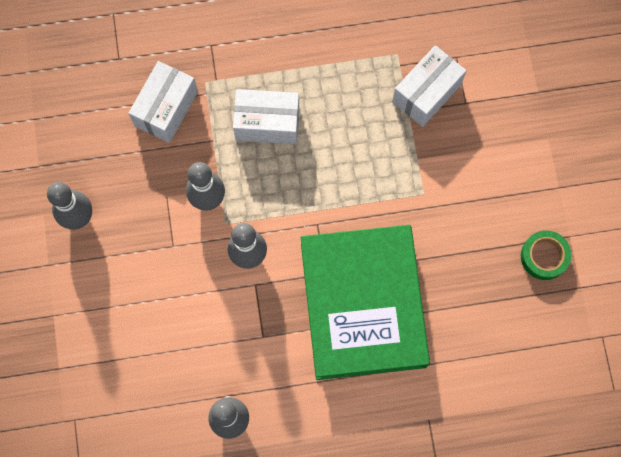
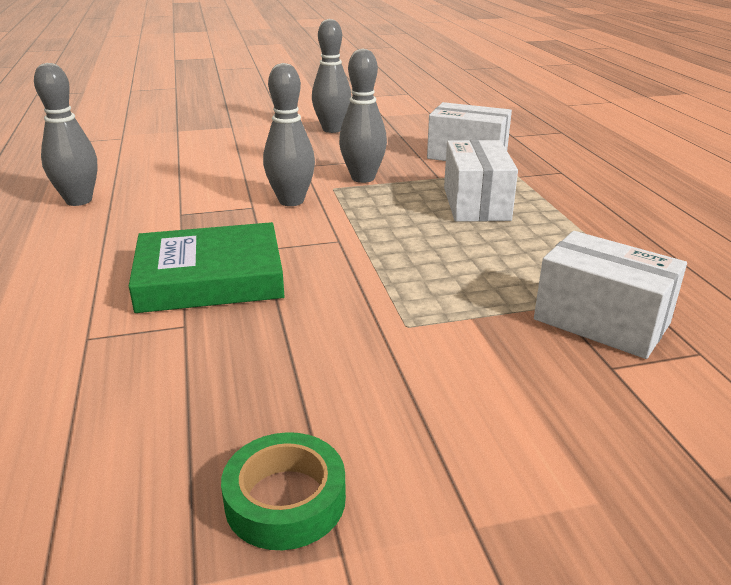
camera: 85 degrees right, 45 degrees down
(363, 304) = (210, 278): green book -> green book, size x0.62

